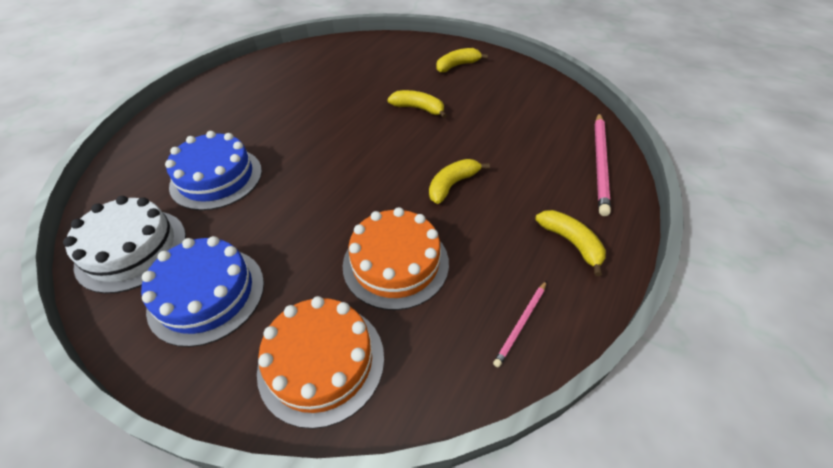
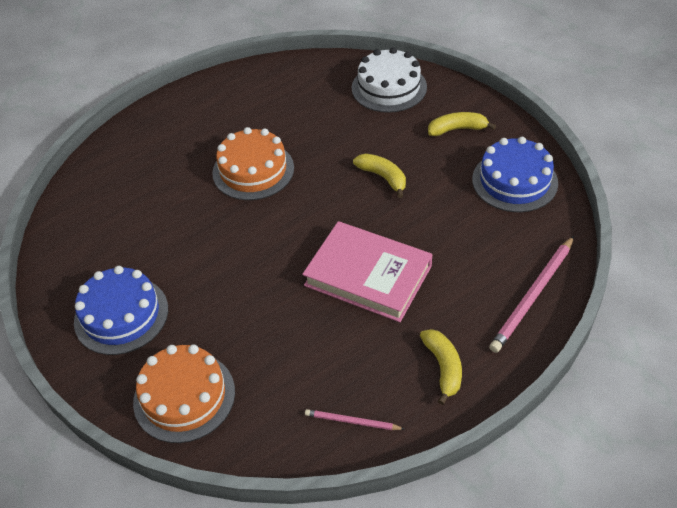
camera: 25 degrees right, 0 degrees up
(132, 249) = (77, 257): white cake -> white cake (389, 87)
(216, 178) = (162, 207): blue cake -> blue cake (514, 181)
(395, 263) = (277, 336): orange cake -> orange cake (253, 170)
(452, 185) = (368, 275): yellow banana -> pink book
(521, 324) = (352, 421): pink pencil -> pink pencil turned 45 degrees clockwise

